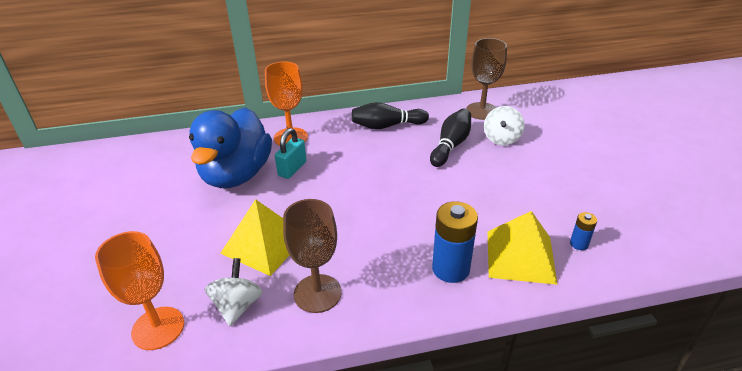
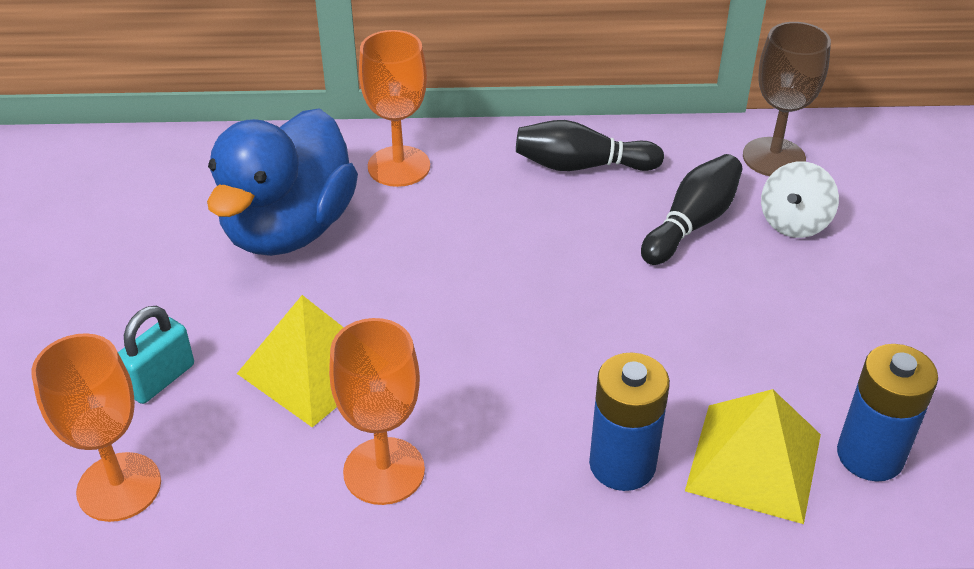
camera: 10 degrees right, 5 degrees up
(237, 306) = (249, 471): white spinning top -> none
(292, 169) = (389, 231): turquoise padlock -> turquoise padlock (160, 379)
(317, 293) = (384, 471): brown goblet -> orange goblet
(579, 244) = (870, 455): blue battery -> blue battery, size x2.00

